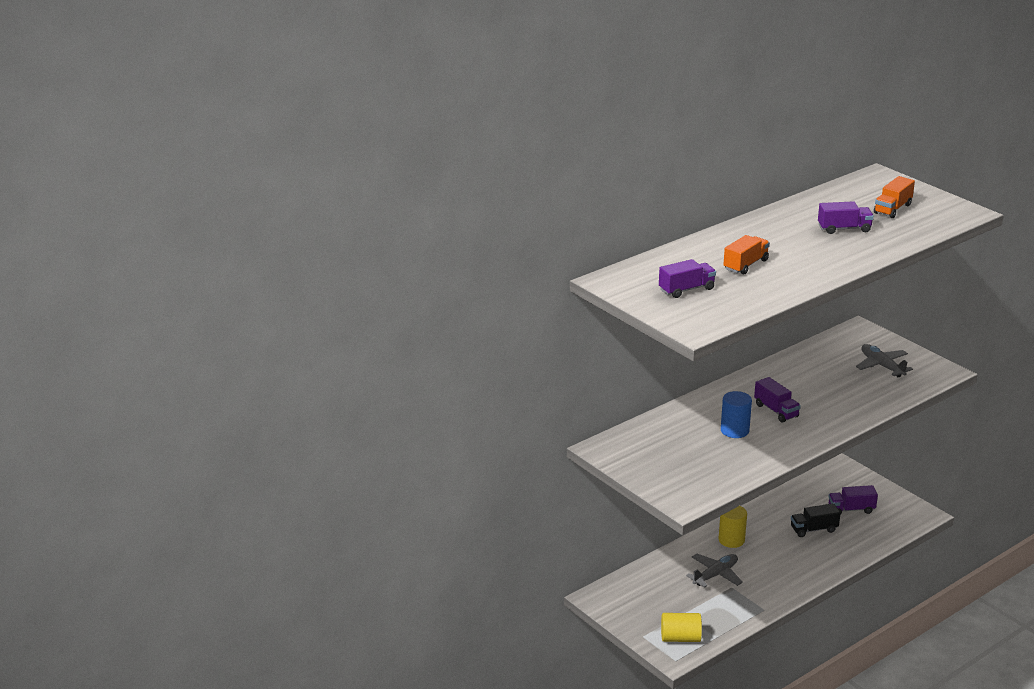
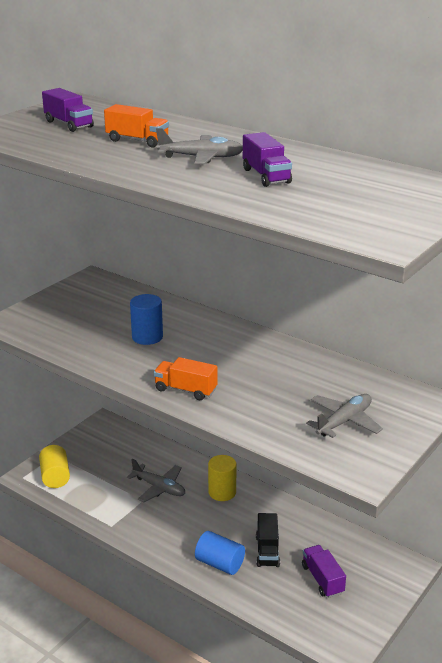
camera: 75 degrees right, 0 degrees up
(776, 410) = (198, 357): purple truck -> none
(796, 245) = (201, 157): none -> grey plane
(814, 529) = (267, 551): black truck -> black truck turned 150 degrees counterclockwise
(825, 556) = (219, 563): none -> blue cylinder
(892, 209) = (352, 197): orange truck -> orange truck (185, 390)

